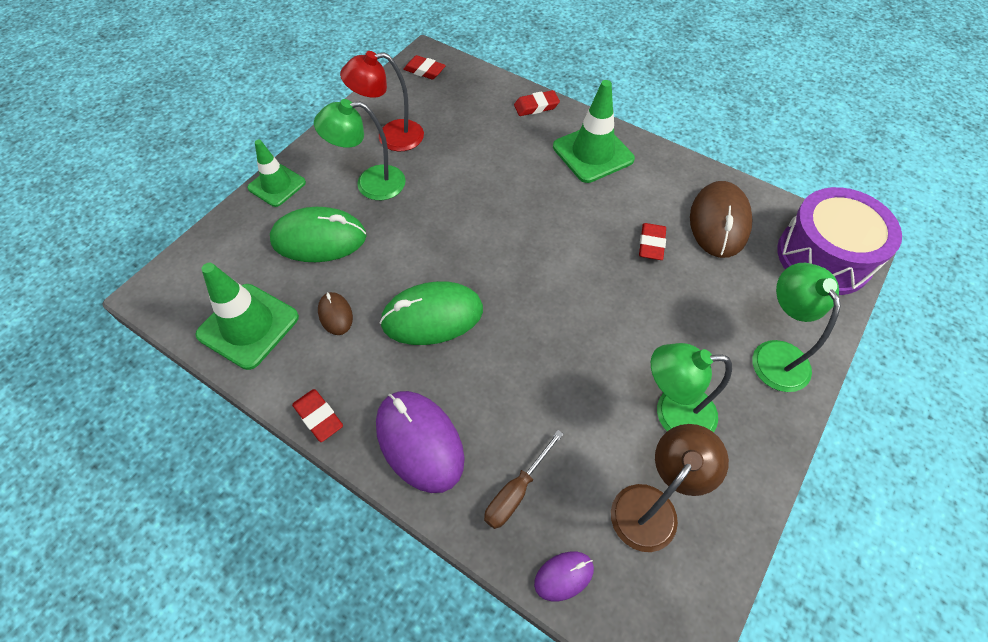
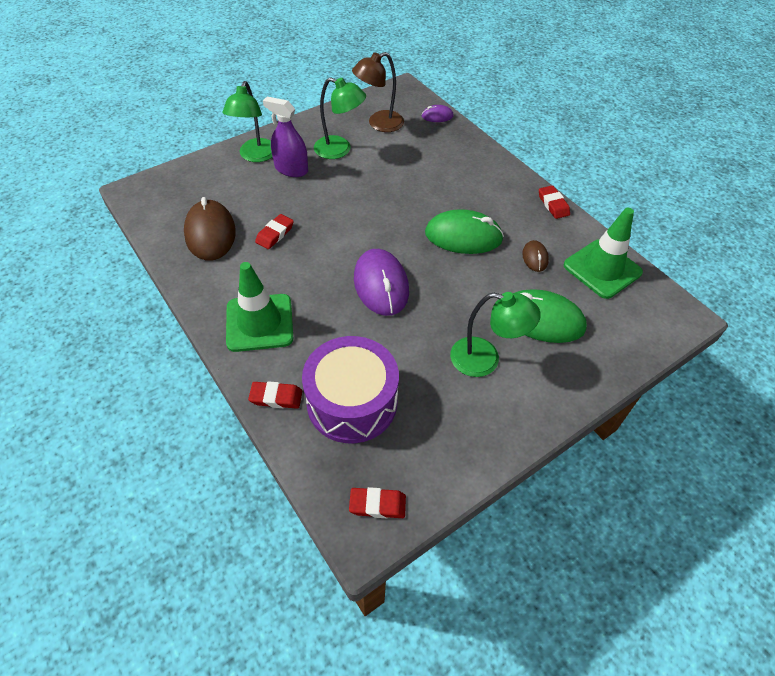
camera: 160 degrees left, 5 degrees down
(277, 185) = (580, 388): green traffic cone -> none
(390, 137) = (450, 410): red lamp -> none
(420, 441) = (492, 177): purple mouse -> purple mouse (381, 285)
(424, 71) = (377, 505): red eraser -> red eraser turned 45 degrees counterclockwise
(516, 491) = (446, 146): brown screwdriver -> none
(709, 348) = (291, 169): none -> purple spray bottle
(718, 222) = (210, 233): brown mouse -> brown mouse turned 45 degrees counterclockwise
(824, 257) = (164, 191): purple drum -> purple drum (352, 402)

